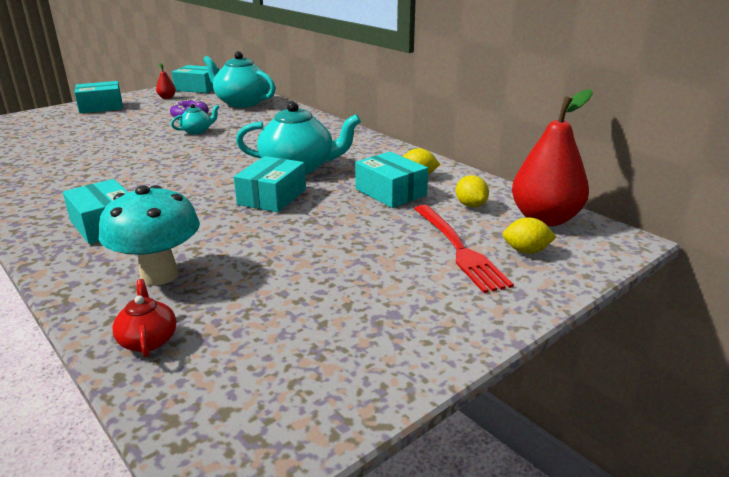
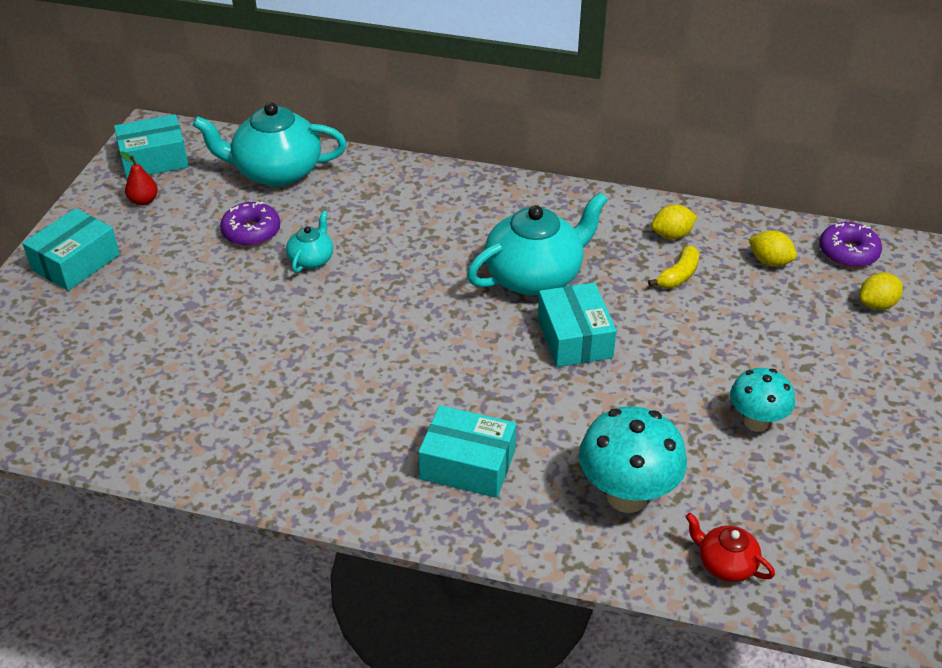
camera: 35 degrees left, 15 degrees up
(316, 275) = (756, 422): none -> turquoise mushroom
(390, 192) = (678, 275): turquoise box -> yellow banana
(459, 249) = (826, 329): red fork -> none
(545, 219) = (848, 253): red pear -> purple donut

